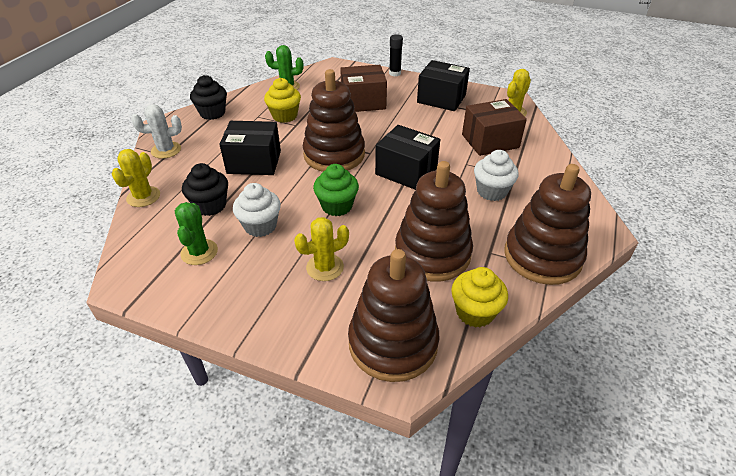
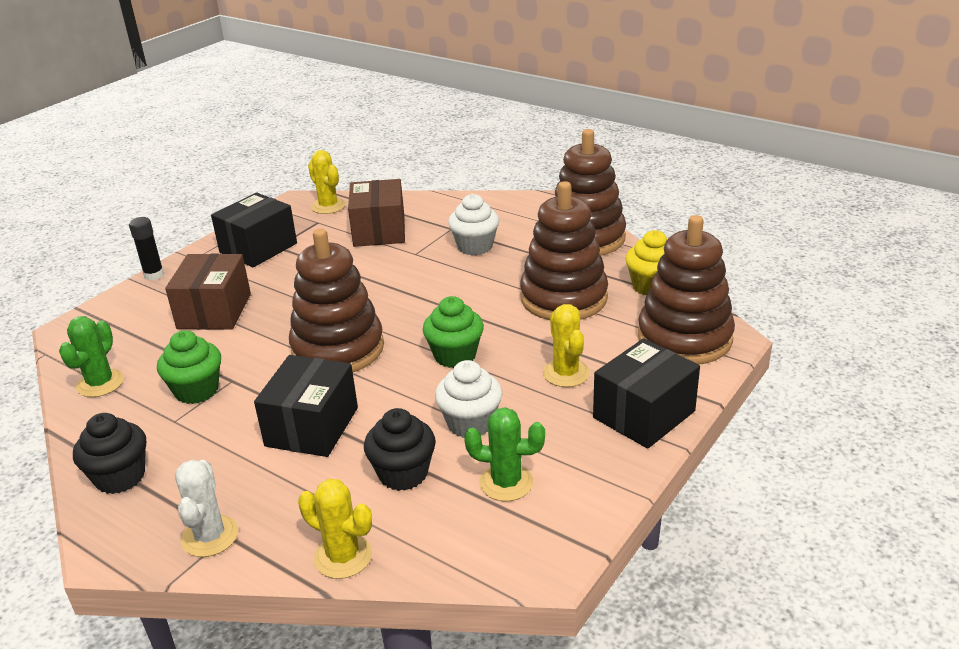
camera: 75 degrees left, 10 degrees down
(284, 116) = (196, 390): yellow cupcake -> green cupcake
(406, 171) = (408, 296): black box -> black box (644, 414)

